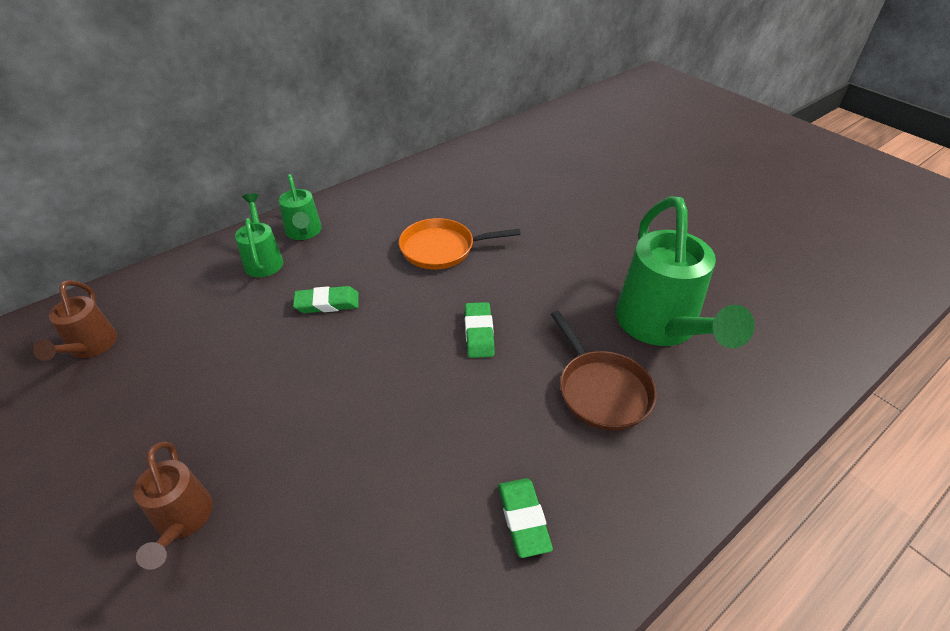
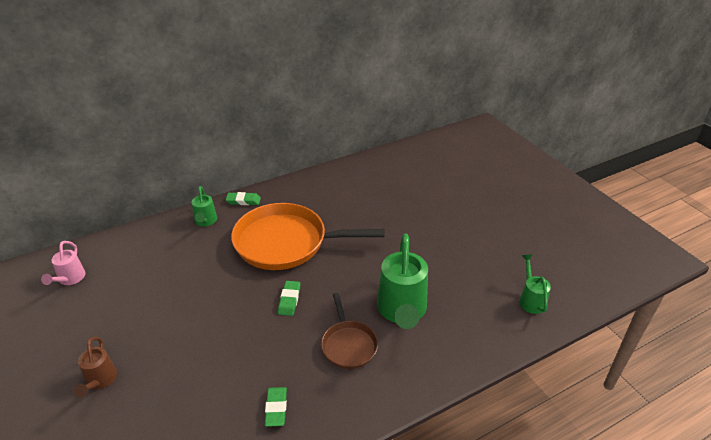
camera: 10 degrees right, 5 degrees down
(91, 347) = (70, 279): brown watering can -> pink watering can
(263, 260) = (177, 237): green watering can -> green watering can (531, 299)
(327, 303) = (206, 269): green eraser -> green eraser (243, 201)
(441, 249) = (285, 242): orange pan -> orange pan, size x1.96

